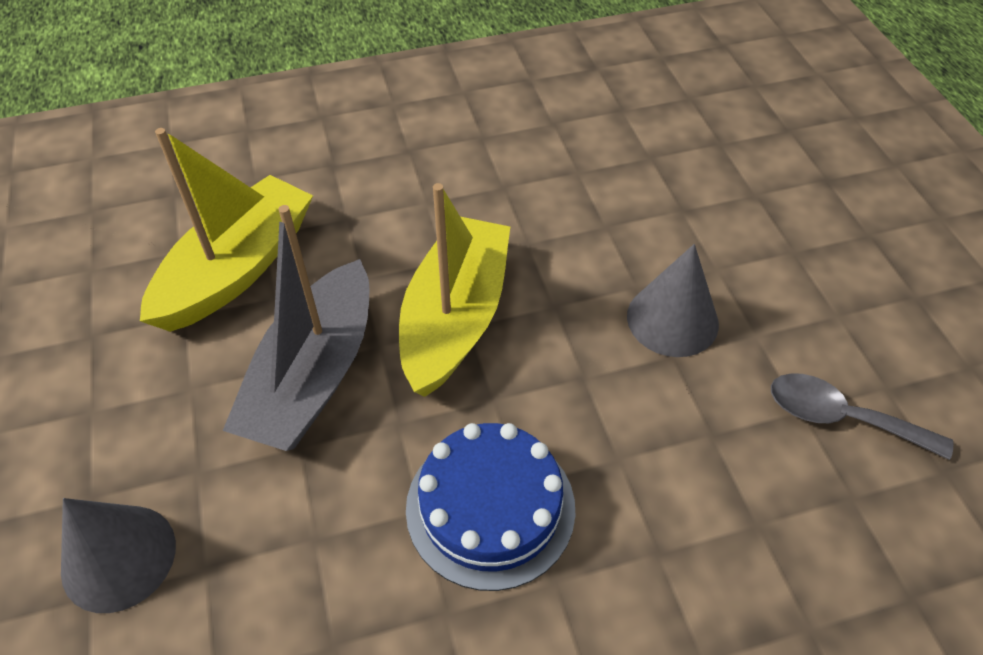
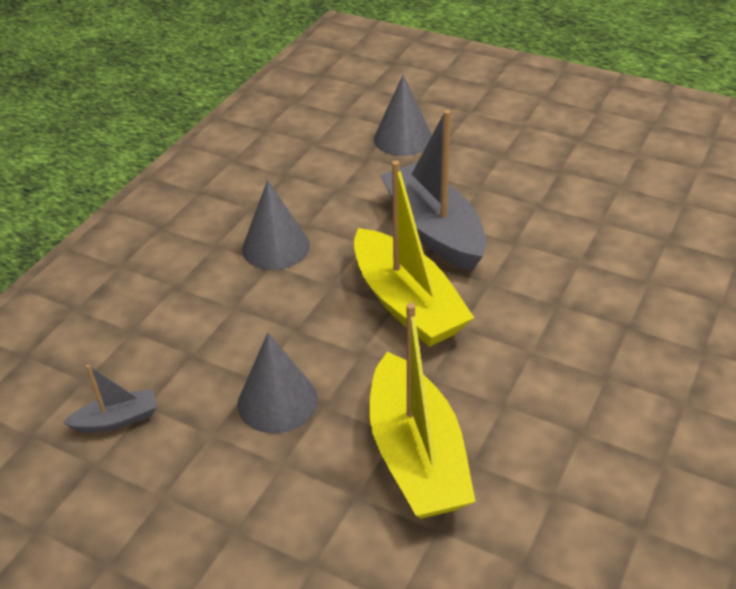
camera: 135 degrees right, 10 degrees down
(237, 269) = (557, 237): yellow boat -> yellow boat (416, 455)
(490, 507) = (275, 247): blue cake -> grey cone
(840, 418) = (117, 420): grey spoon -> grey boat

